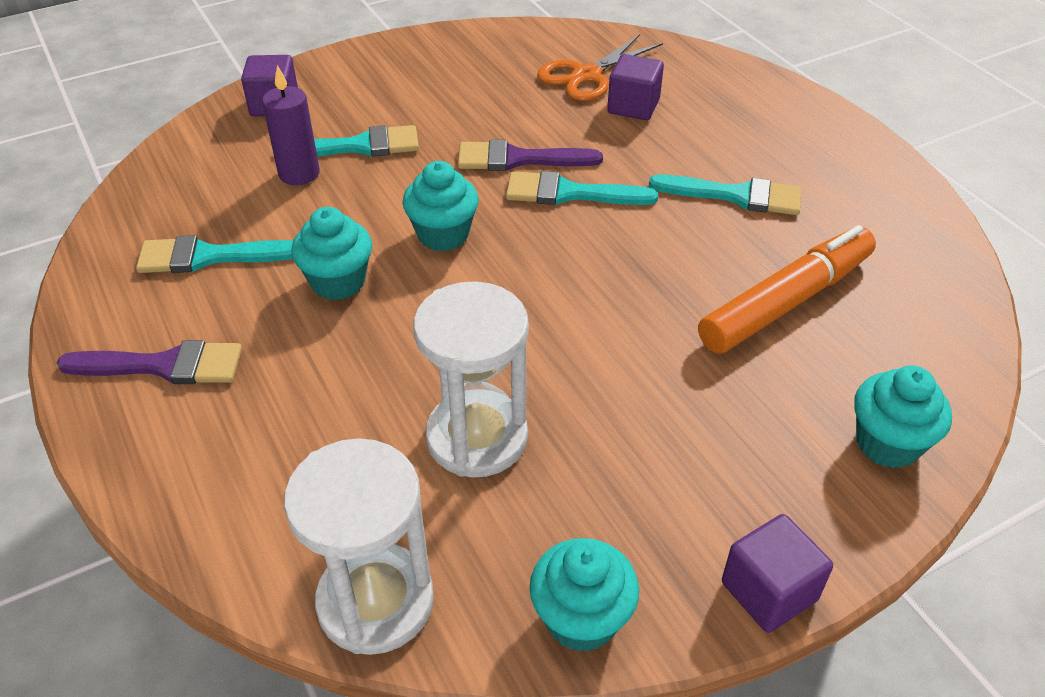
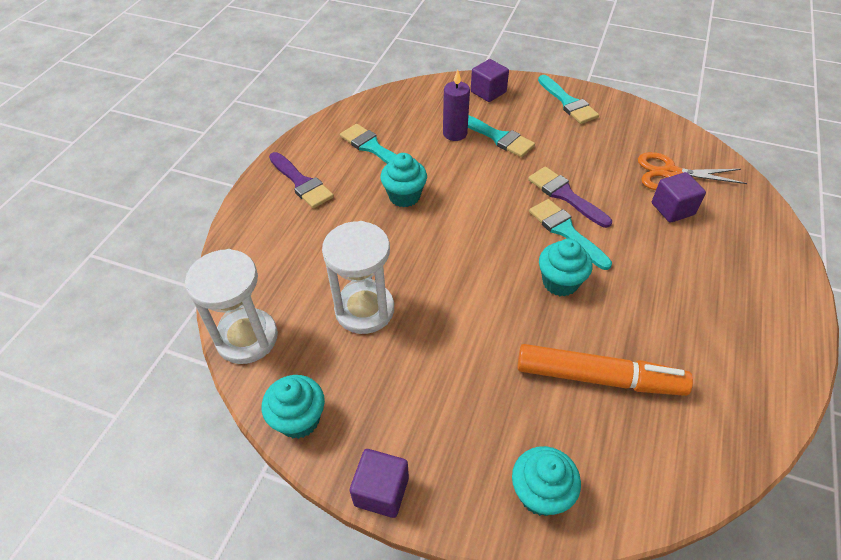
camera: 50 degrees right, 5 degrees up
(443, 235) = (476, 207): turquoise cupcake -> turquoise cupcake (560, 282)
(735, 196) = (658, 301): turquoise brush -> turquoise brush (568, 102)

